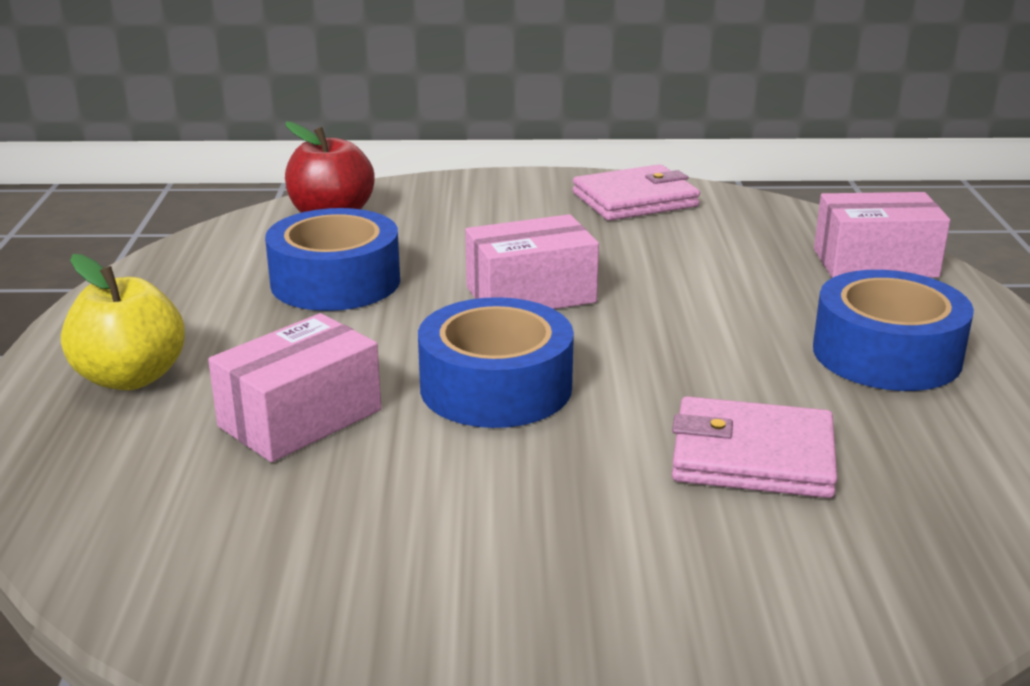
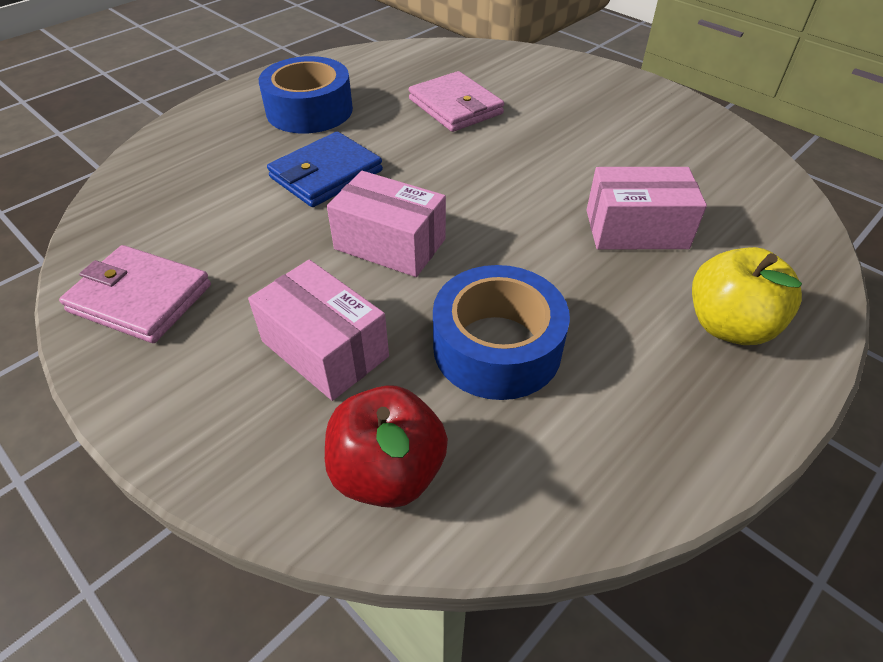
camera: 135 degrees left, 20 degrees up
(496, 387) = (509, 191): blue tape -> none
(705, 311) = (326, 174): none -> blue wallet
(875, 263) = (179, 150): pink box -> pink box (325, 349)

